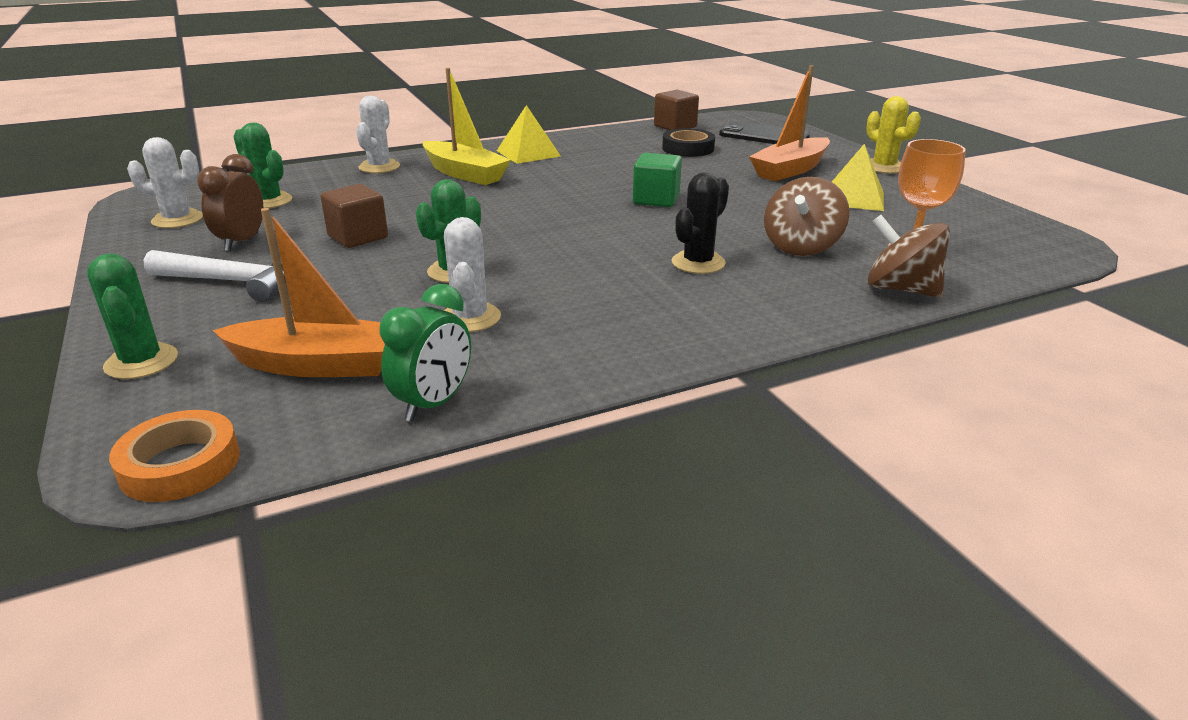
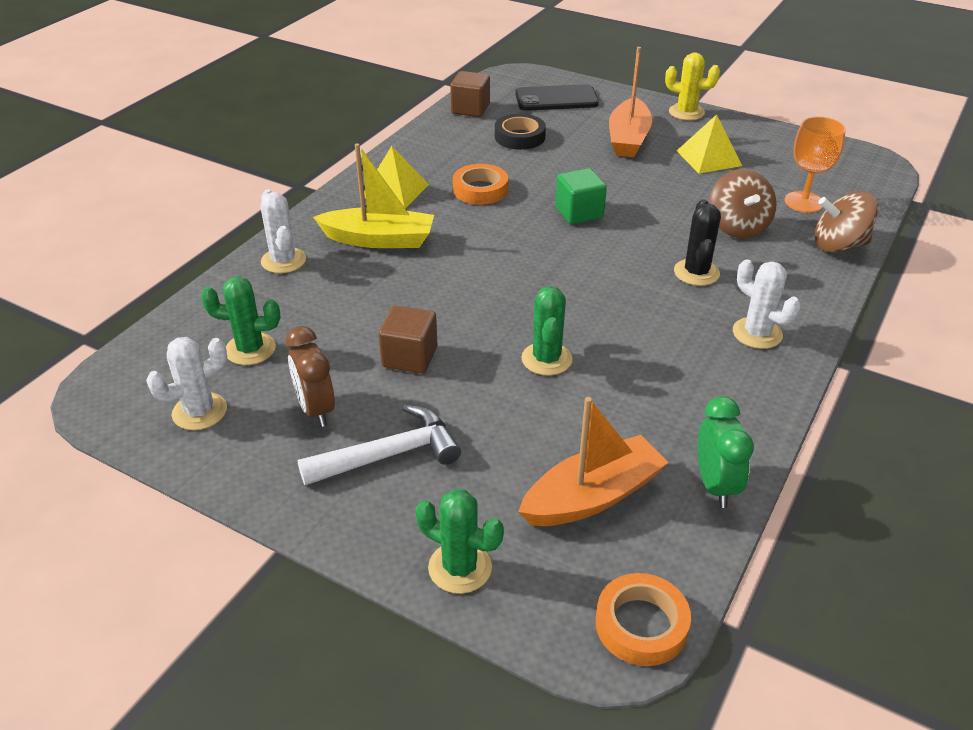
camera: 35 degrees left, 10 degrees up
(470, 318) = (626, 399): white cactus -> white cactus (757, 333)
(596, 168) = (480, 190): none -> orange tape

